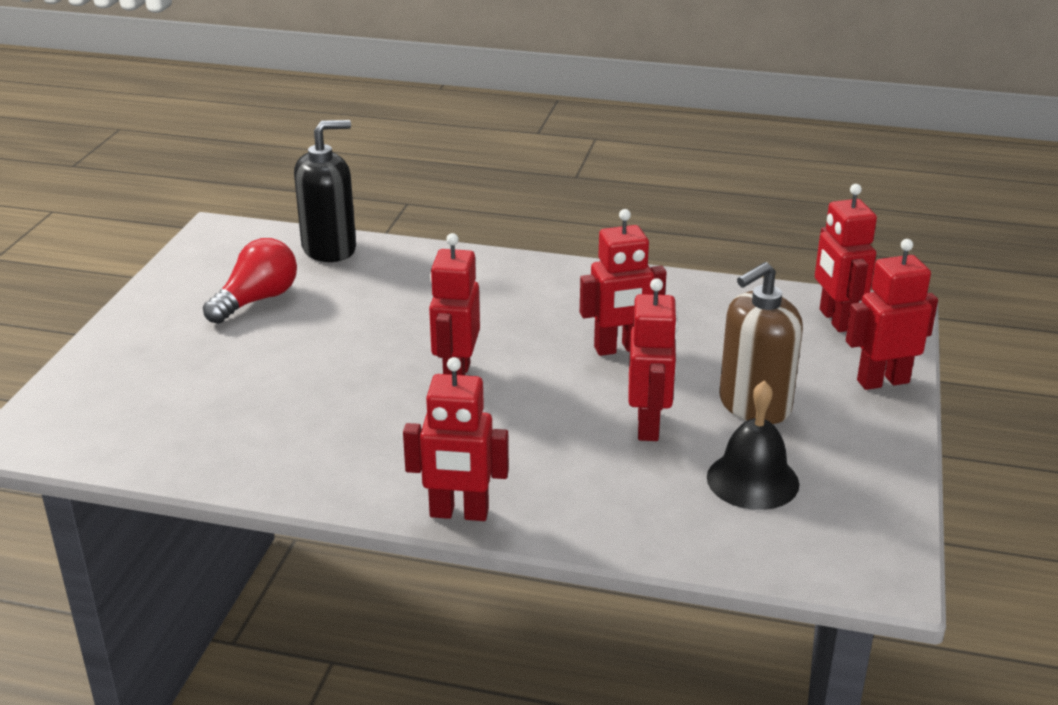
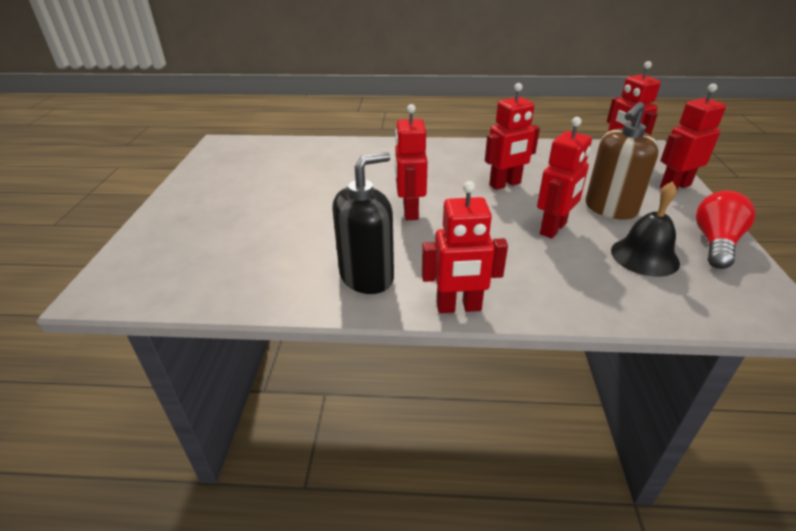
camera: 10 degrees left, 5 degrees up
(256, 300) = (258, 179): red light bulb -> red light bulb (715, 243)
(329, 249) = (296, 146): black soap dispenser -> black soap dispenser (367, 277)
(649, 426) = (553, 229): red robot -> red robot turned 45 degrees clockwise

